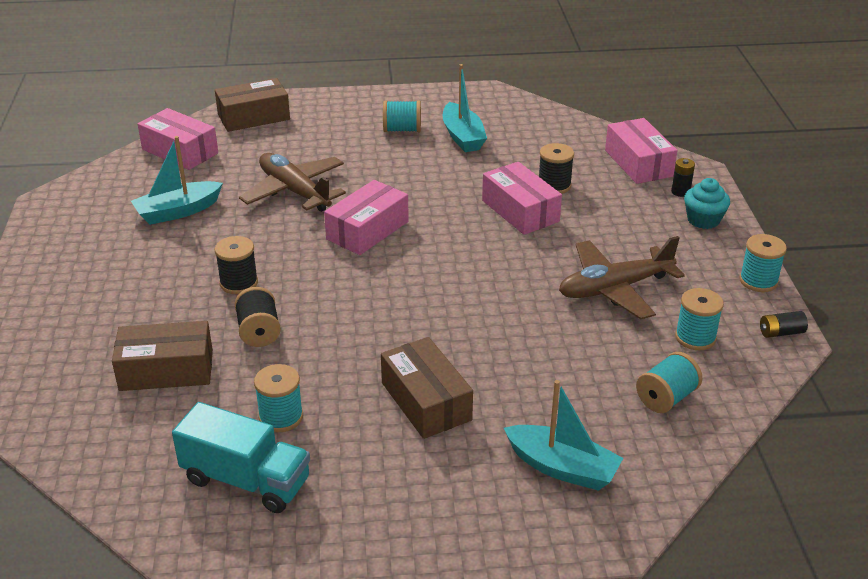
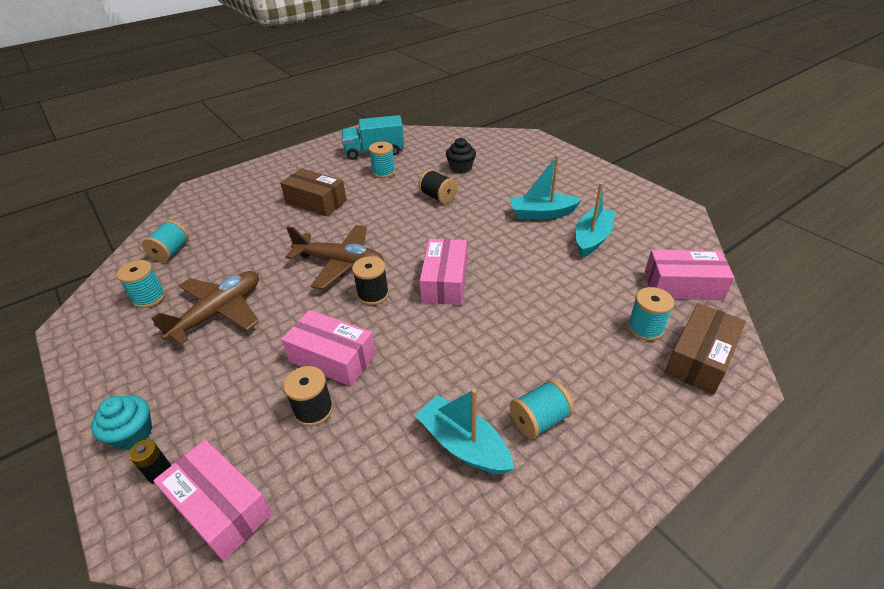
camera: 150 degrees right, 5 degrees up
(166, 370) = (461, 168): brown box -> black cupcake
(239, 283) = (483, 214): black spool -> black spool (373, 295)
(295, 191) = (539, 290): brown plane -> brown plane (340, 263)
(562, 468) = (228, 201): turquoise boat -> turquoise boat (542, 214)
(758, 281) = (83, 373): turquoise spool -> turquoise spool (645, 328)
(781, 333) = (75, 328): black battery -> none

